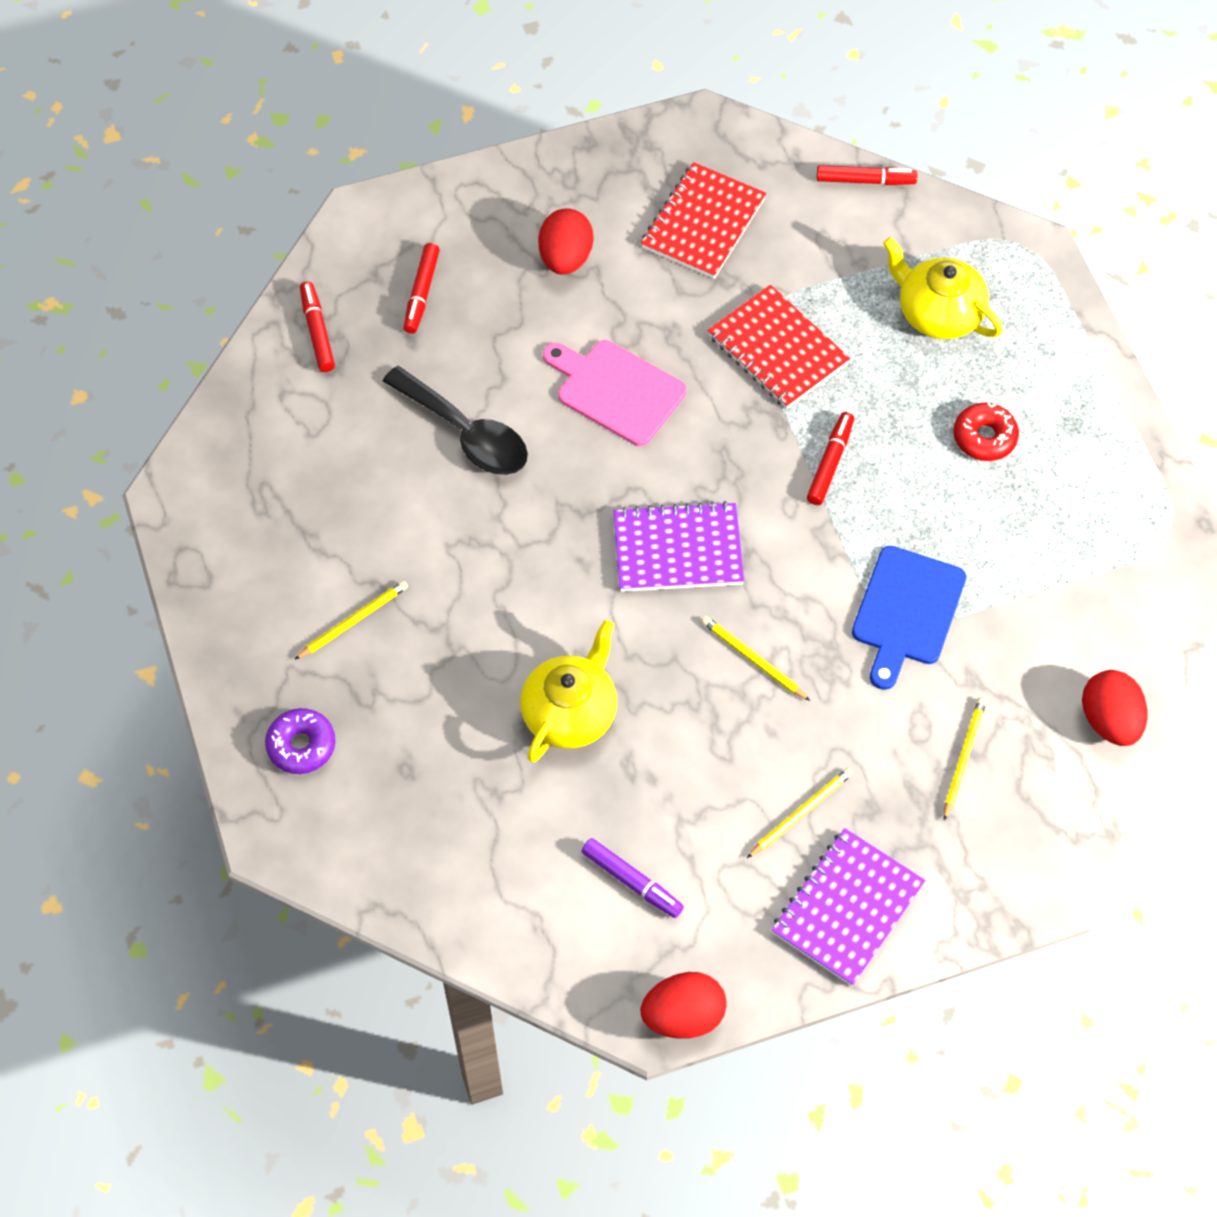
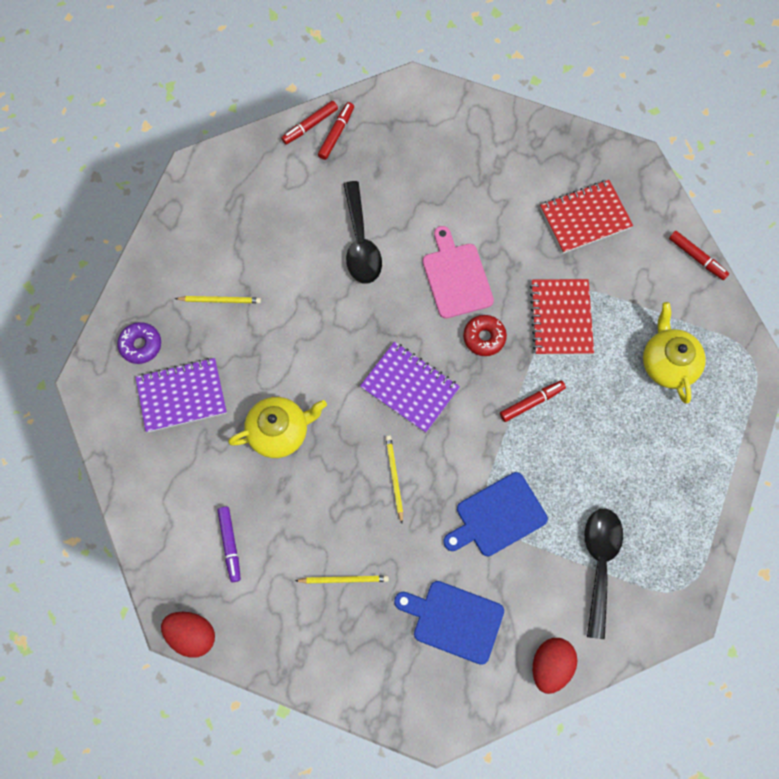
camera: 40 degrees right, 10 degrees up
(421, 293) = (405, 150): red marker -> red marker (310, 125)
(565, 258) = (495, 185): red egg -> none
(847, 908) = (321, 650): purple notebook -> purple notebook (182, 396)
(963, 757) = (454, 620): yellow pencil -> blue cutting board
(984, 437) = (629, 453): red donut -> red donut (484, 337)
(1061, 575) = (599, 563): none -> black spoon

